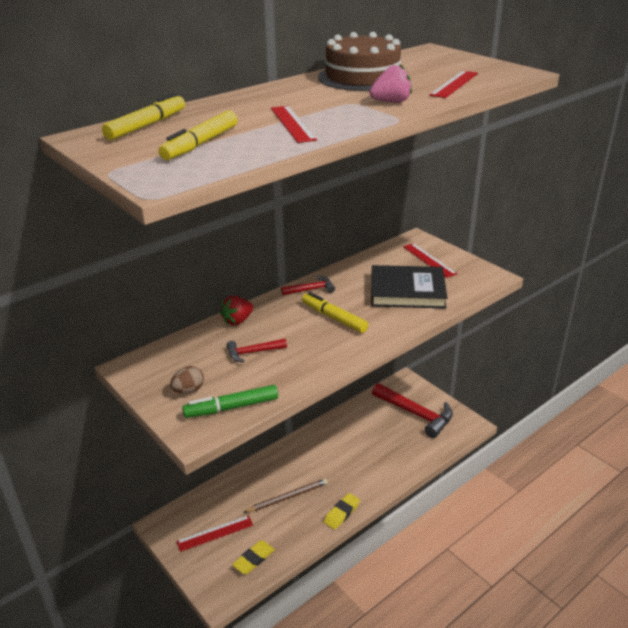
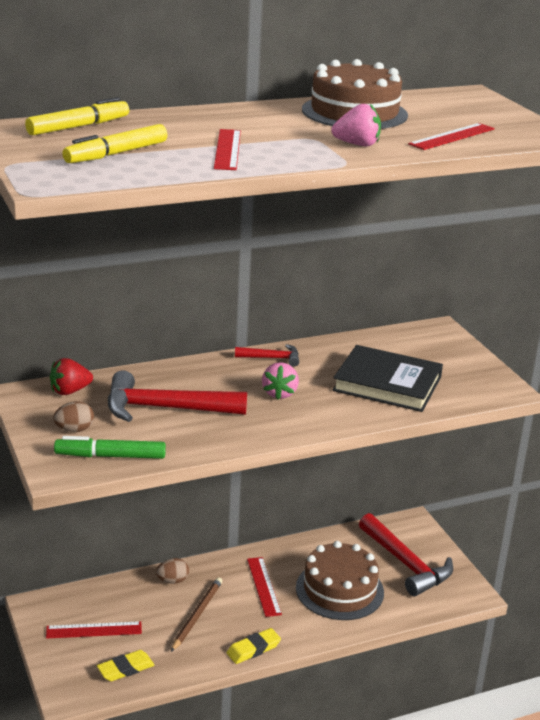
camera: 15 degrees right, 5 degrees down
(237, 321) = (167, 373): red strawberry -> red strawberry (70, 391)
(253, 352) = (165, 408): red hammer -> red hammer, size x1.99
(257, 474) = (172, 581): none -> brown egg
(288, 497) = (197, 615): brown pencil -> brown pencil turned 60 degrees counterclockwise
(334, 318) = (280, 393): yellow marker -> pink strawberry
(380, 447) = (339, 590): none -> brown cake
(429, 260) = (439, 355): red ruler -> red ruler (264, 586)

